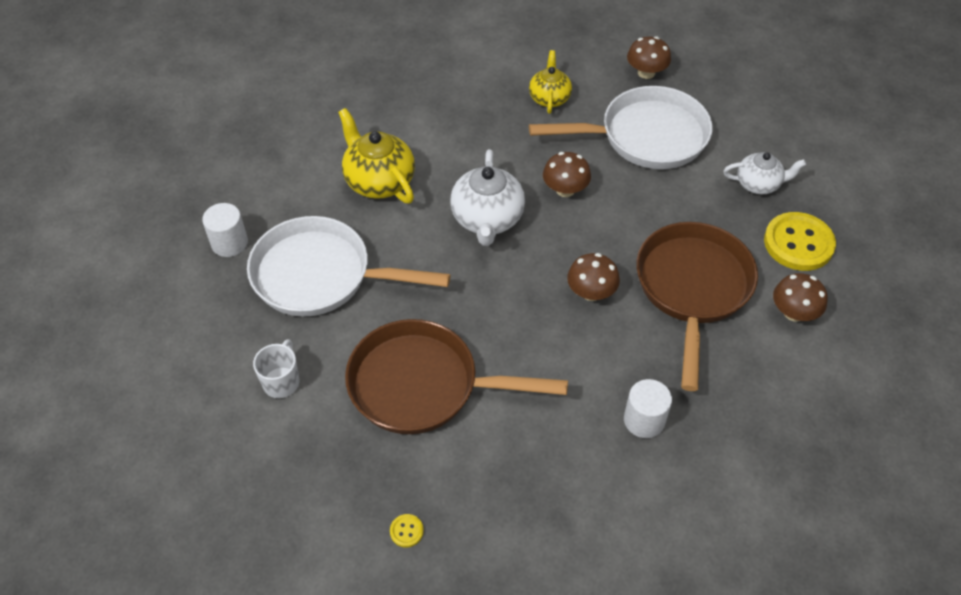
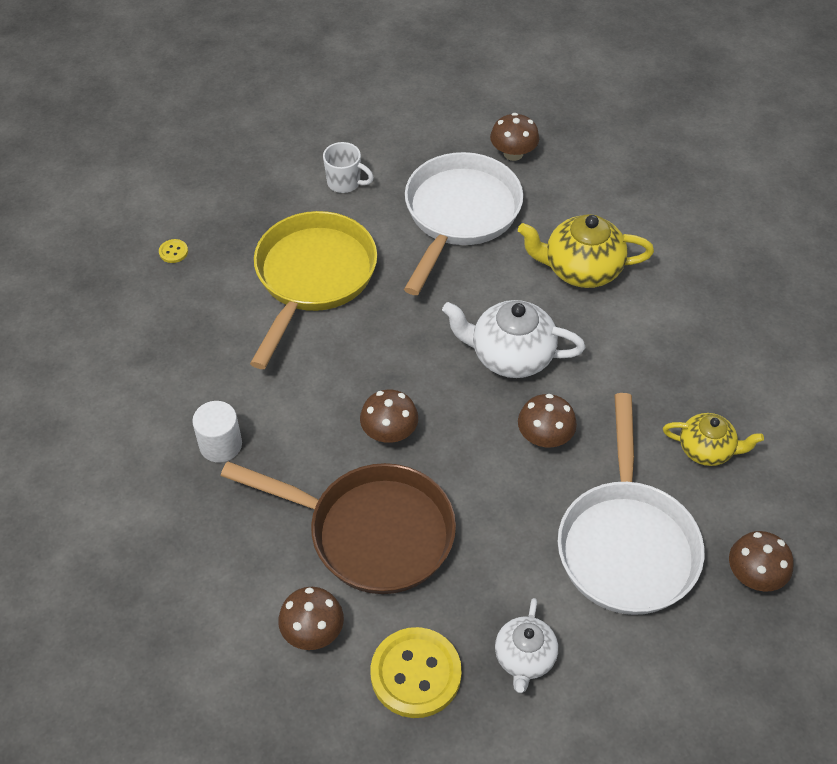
camera: 100 degrees right, 0 degrees up
(229, 243) = (513, 153): white cylinder -> brown mushroom
(379, 181) = (581, 269): yellow teapot -> yellow teapot turned 150 degrees counterclockwise
(423, 385) = (313, 278): brown pan -> yellow pan

